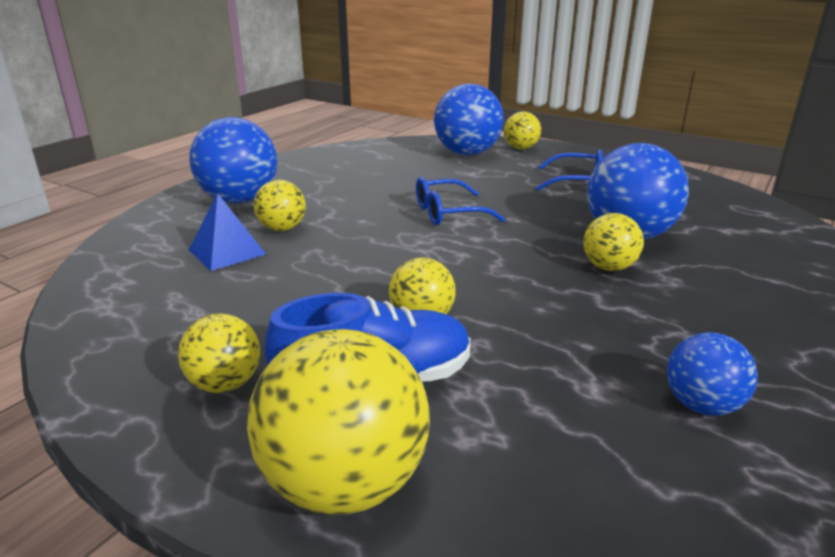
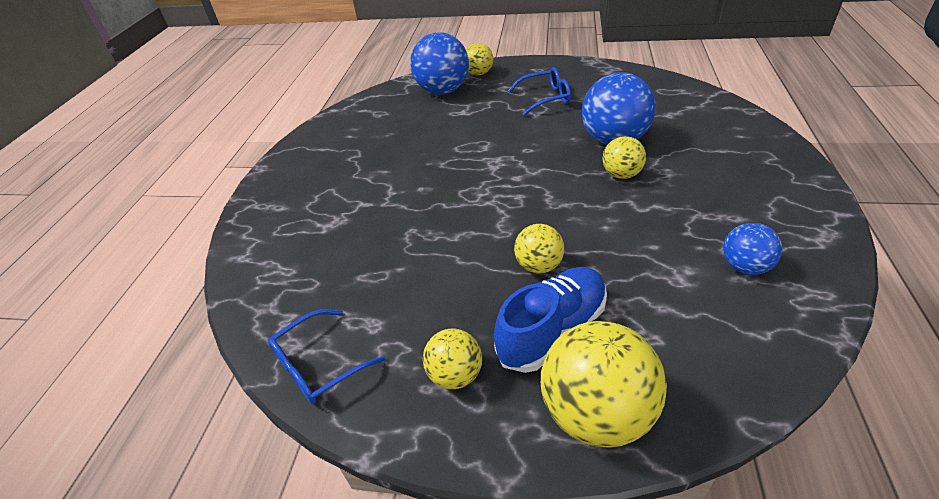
camera: 20 degrees left, 15 degrees up
(227, 252) = (343, 257): blue pyramid -> none
(239, 200) = (302, 200): blue ball -> none
(282, 228) = (366, 218): yellow ball -> none
(448, 213) = (478, 159): blue glasses -> blue glasses (318, 365)

